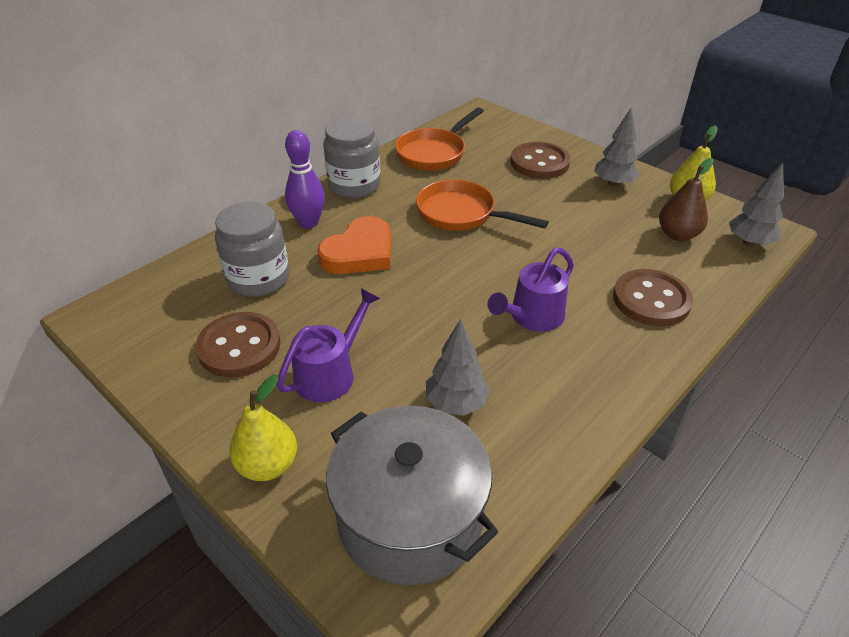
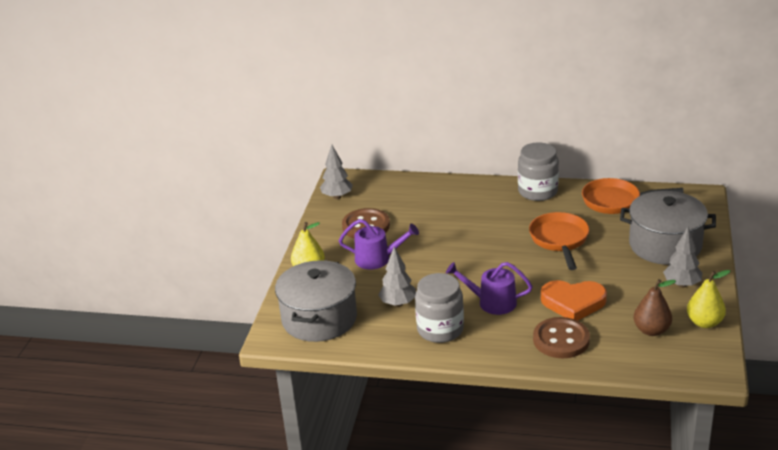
camera: 60 degrees right, 10 degrees down
(258, 279) = (417, 205): grey jar -> grey jar (440, 329)
(308, 223) = (482, 195): purple bowling pin -> none
(360, 252) = (477, 224): orange heart -> orange heart (573, 303)
(539, 163) = (665, 245): brown button -> grey pot
(749, 242) = (683, 364): grey tree -> grey tree (337, 197)

